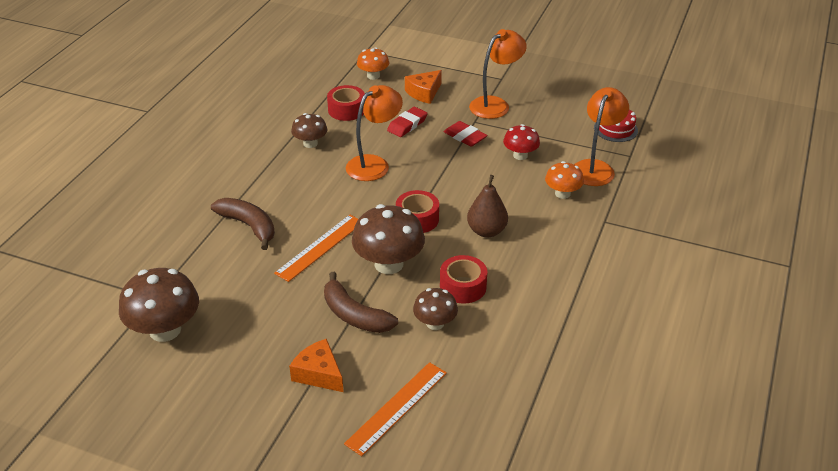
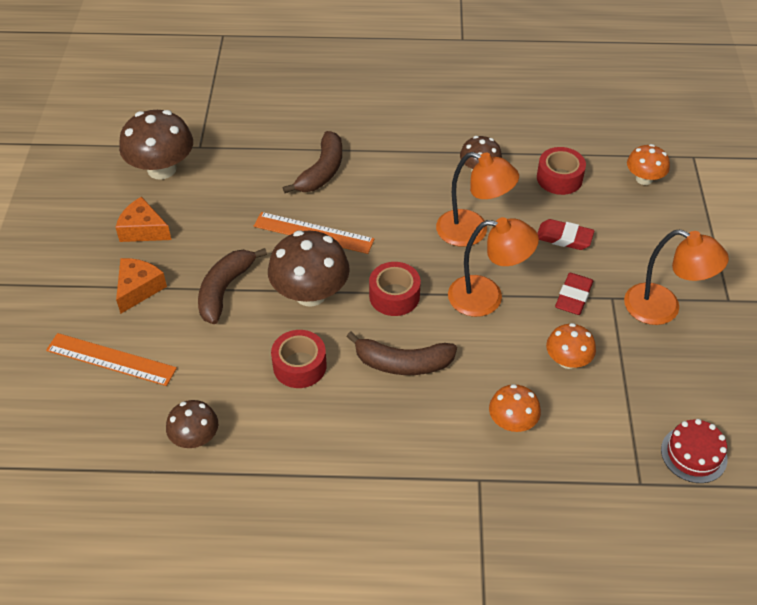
camera: 70 degrees right, 10 degrees up
(424, 93) = (640, 234): orange cheese -> orange cheese (143, 230)
(435, 323) = (234, 357): brown mushroom -> brown mushroom (195, 438)
(486, 231) = (402, 363): brown pear -> brown banana
(520, 155) = (567, 360): red mushroom -> orange mushroom
(595, 168) = (588, 447): orange lamp -> orange lamp (487, 297)

